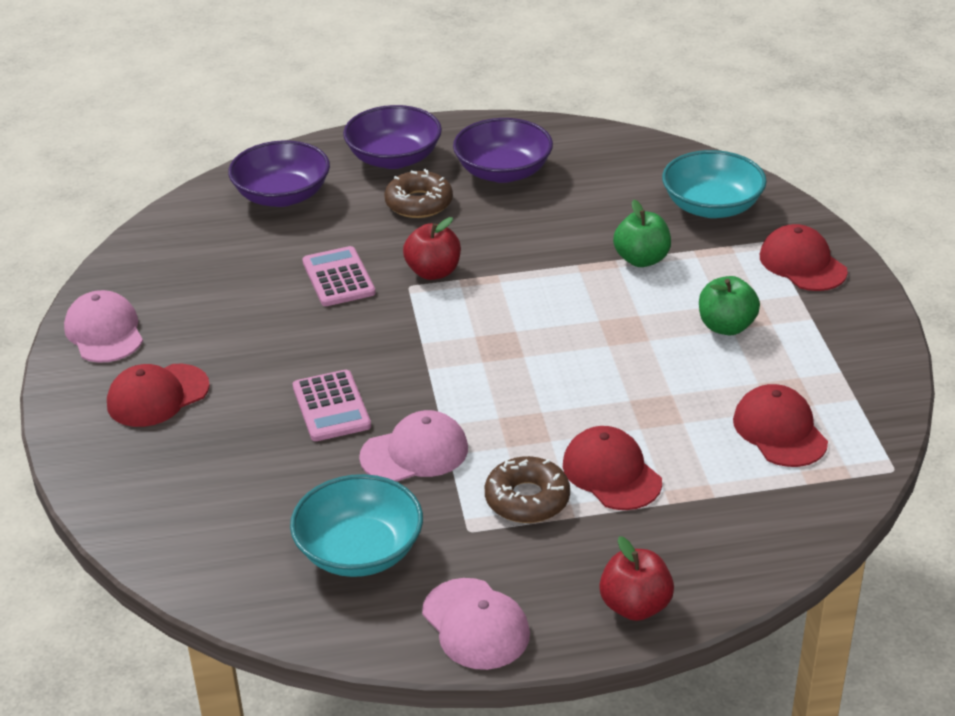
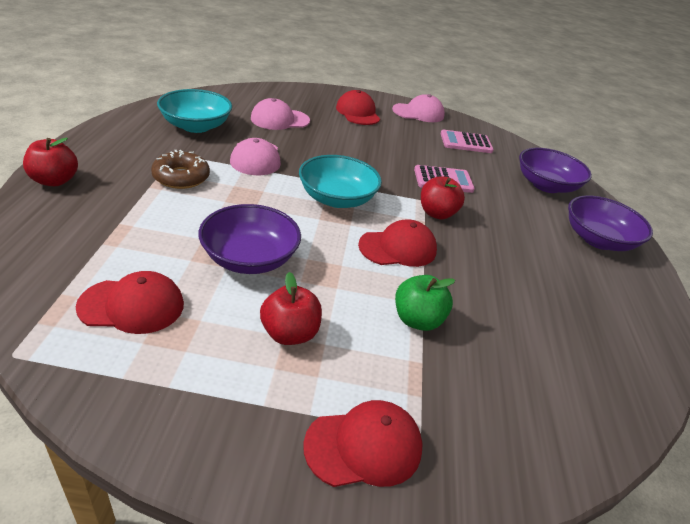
camera: 100 degrees right, 0 degrees up
(331, 407) = (316, 147): pink calculator -> pink calculator (466, 142)
(419, 203) = (530, 232): brown donut -> none
(475, 624) = (109, 137): pink cap -> pink cap (280, 119)
(503, 172) = (577, 287): purple bowl -> purple bowl (250, 258)
(611, 473) = (171, 212): red cap -> red cap (398, 248)
(711, 206) = (501, 412): turquoise bowl -> turquoise bowl (337, 198)
(726, 326) = (289, 333): green apple -> red apple

